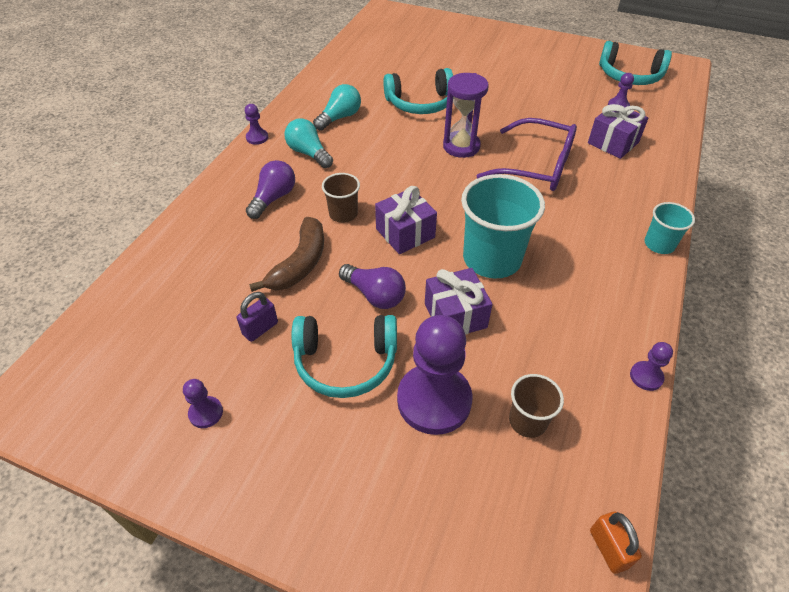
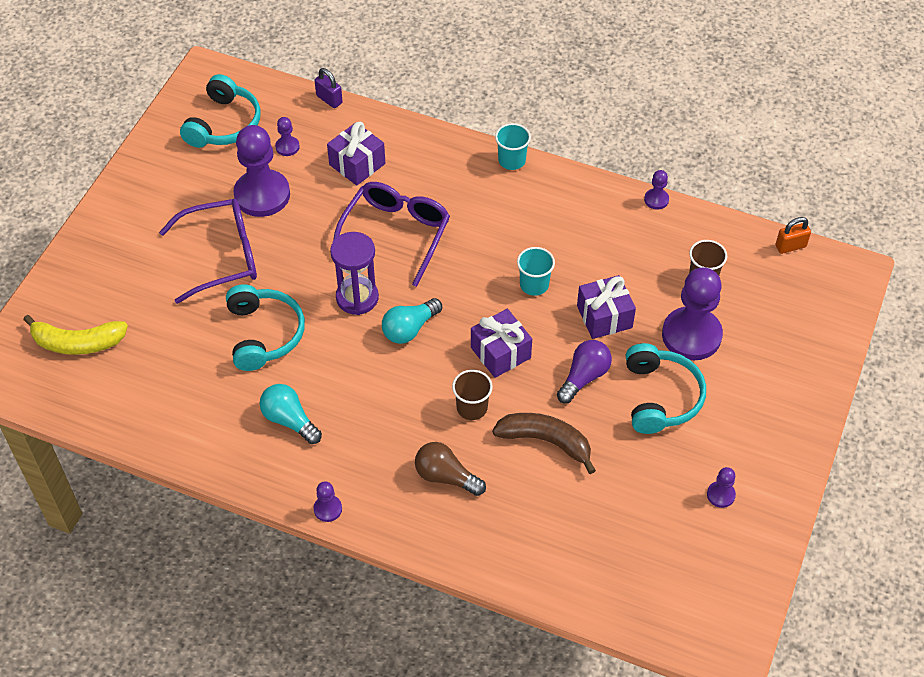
camera: 90 degrees left, 5 degrees up
(260, 329) = (630, 466): purple padlock -> purple padlock (329, 99)
(273, 198) = (446, 477): purple light bulb -> brown light bulb
(309, 153) = (363, 448): turquoise light bulb -> turquoise light bulb (410, 329)
(409, 33) = (78, 343): none -> yellow banana
(492, 259) = (534, 285): turquoise cup -> turquoise cup, size x0.52
(493, 81) = (221, 256): none -> purple glasses
(560, 96) = (262, 195): none -> purple pawn

